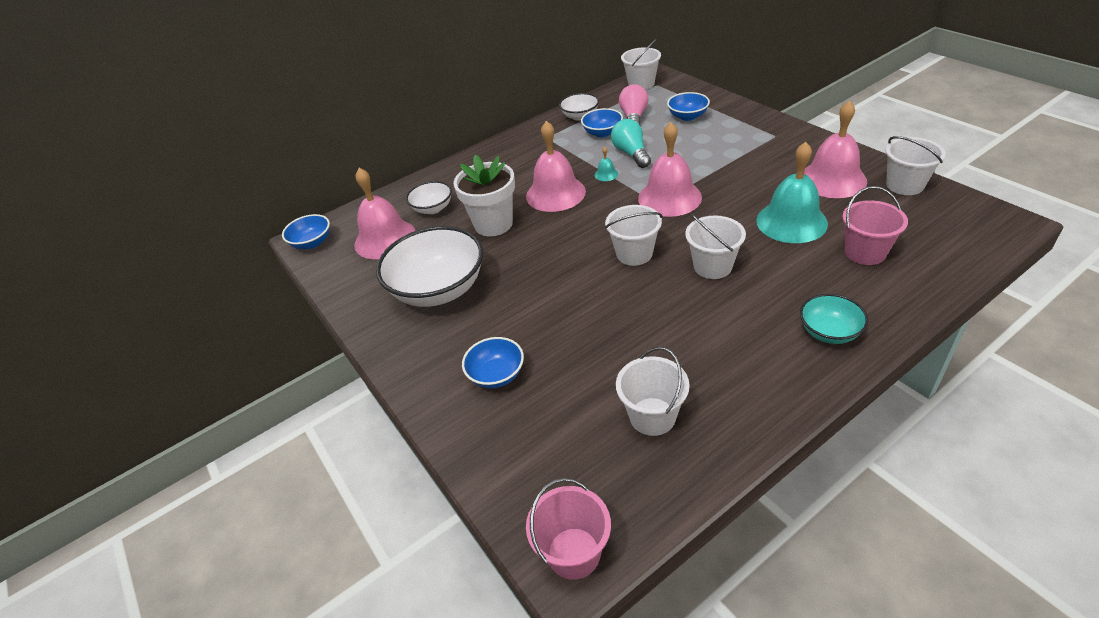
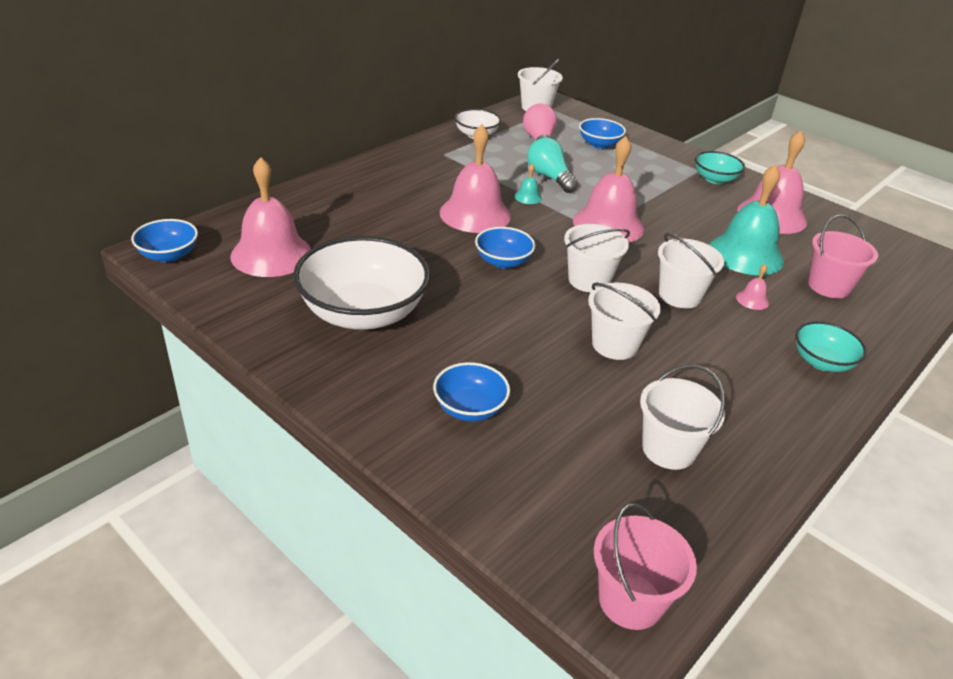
camera: 20 degrees left, 5 degrees down
(433, 208) = (325, 223): white bowl -> none
(493, 224) = (409, 243): white flower pot -> none
(602, 133) = (509, 154): blue bowl -> blue bowl (503, 262)
(781, 269) = (752, 300): none -> pink bell
(787, 144) = (715, 179): none -> turquoise bowl
(904, 185) = (843, 224): white bucket -> white bucket (615, 345)

